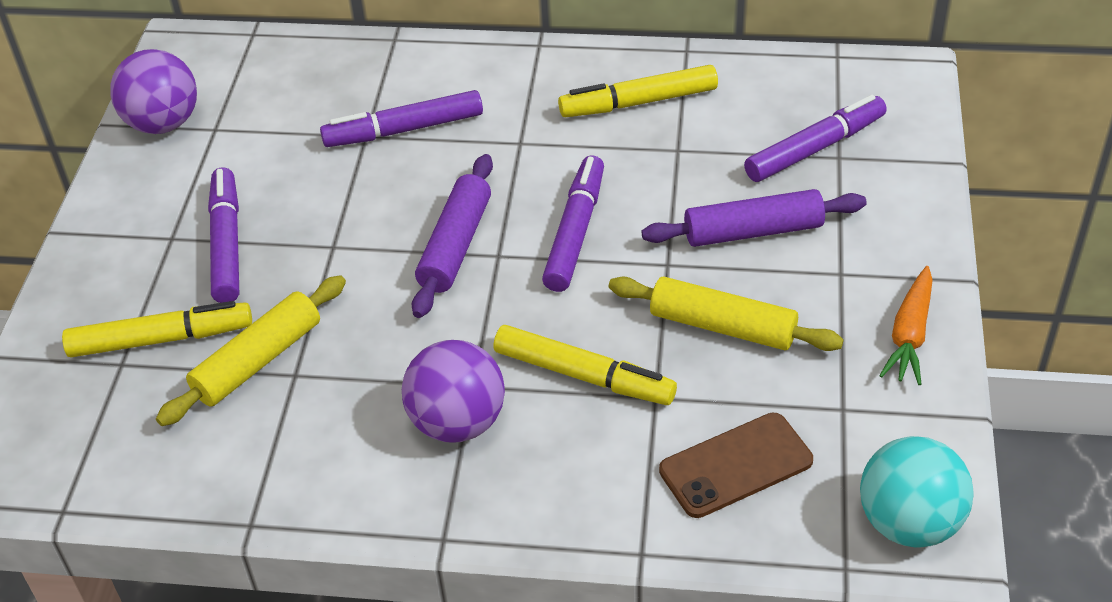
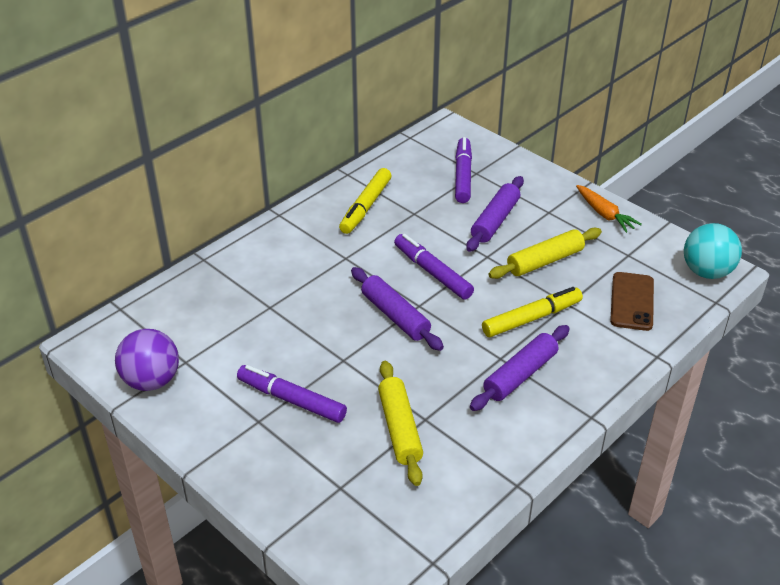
camera: 55 degrees left, 5 degrees down
(161, 339) = (339, 461): yellow marker -> none
(404, 130) = (284, 291): purple marker -> none
(457, 422) = (520, 375): purple ball -> purple rolling pin

